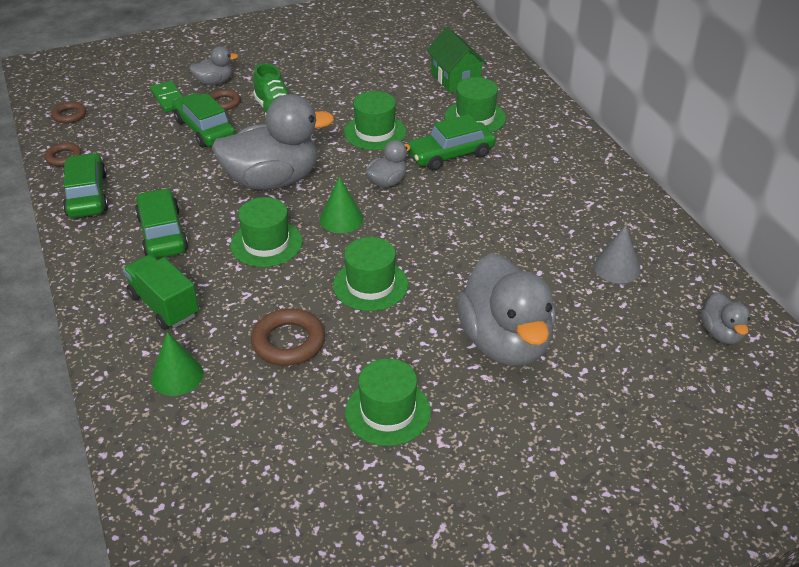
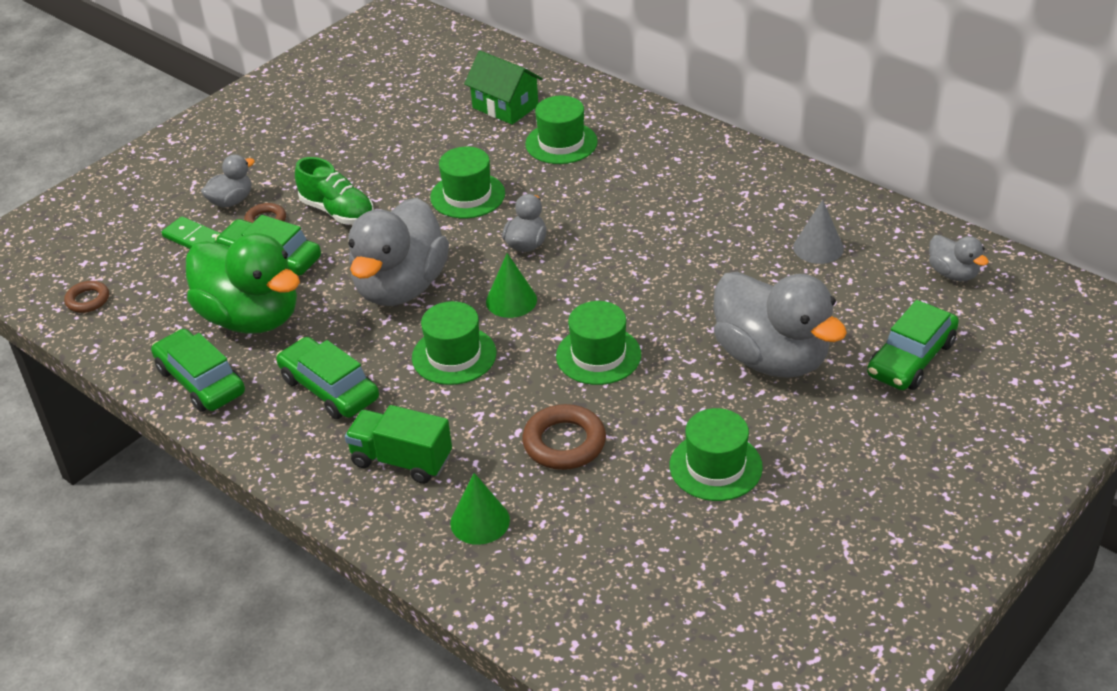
camera: 25 degrees left, 0 degrees up
(64, 157) = (129, 350): brown ring -> none
(156, 165) = (251, 318): none -> green duck
(272, 180) = (401, 287): grey duck -> grey duck turned 150 degrees clockwise
(450, 154) = (568, 192): green car -> green car (911, 358)

